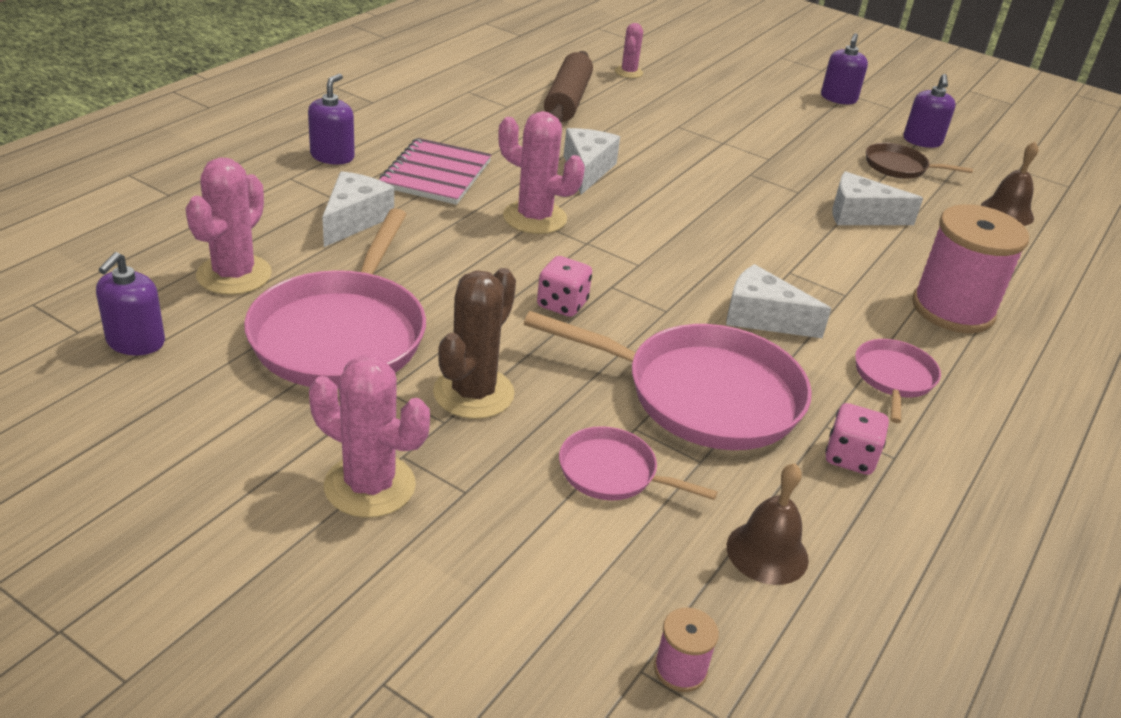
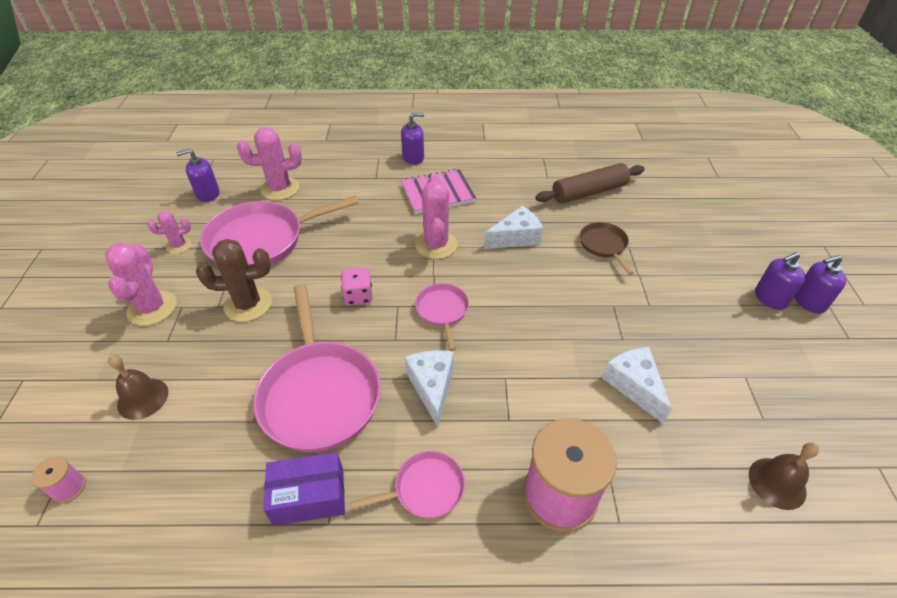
camera: 60 degrees right, 10 degrees up
(354, 220) = (363, 193): white cheese -> none
(613, 473) = (217, 387): pink pan -> pink pan (442, 311)
(629, 72) = (667, 195): pink cactus -> pink cactus (179, 245)
(767, 552) = (185, 489): brown bell -> brown bell (142, 398)
(850, 457) = (309, 497): pink dice -> purple box
(899, 167) = (748, 380): brown pan -> brown pan (604, 245)
(922, 141) = (820, 378): purple soap dispenser -> purple soap dispenser (770, 298)

